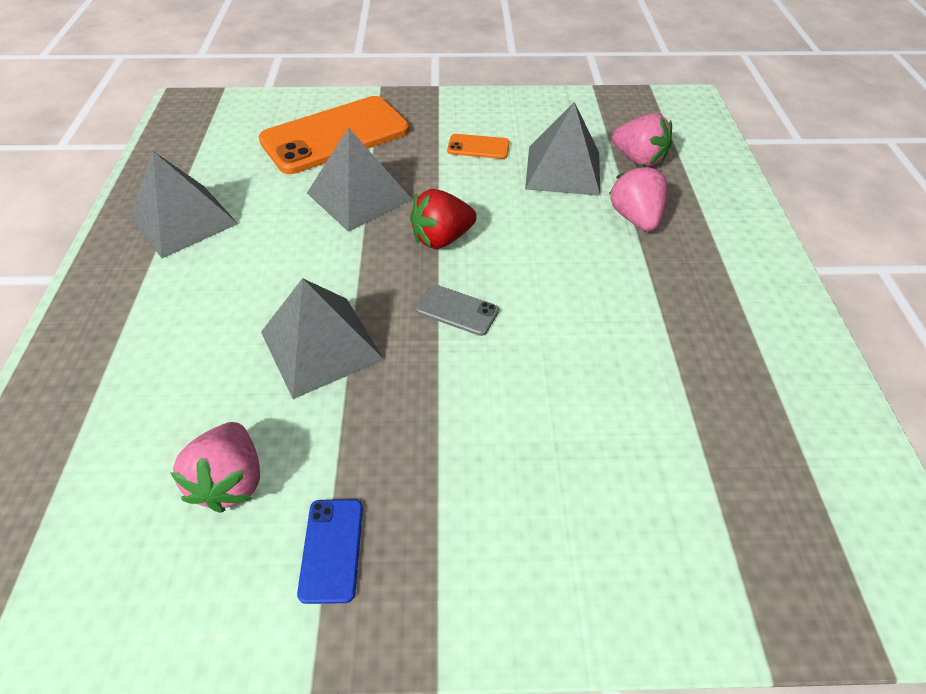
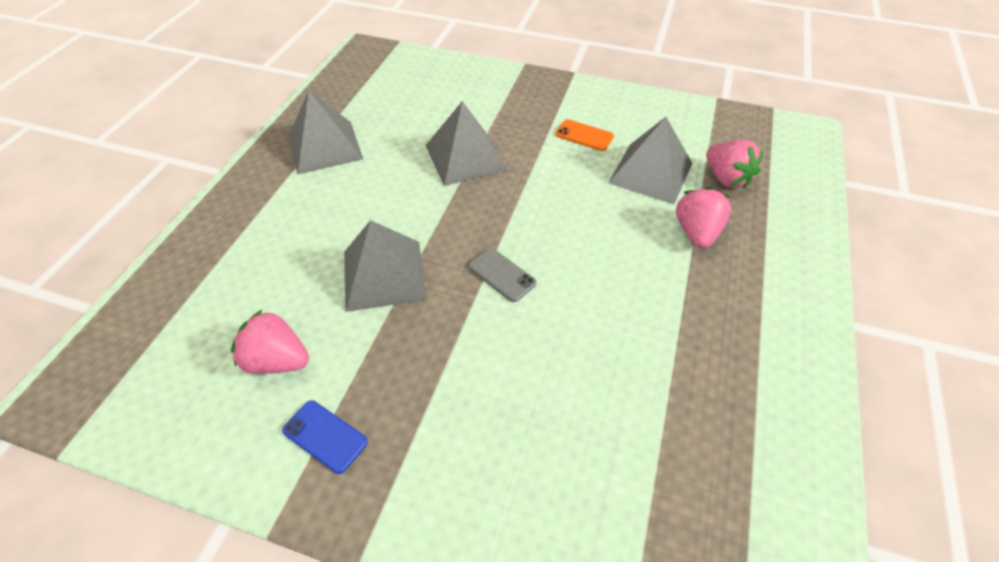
camera: 20 degrees right, 0 degrees up
(231, 480) = (277, 360): pink strawberry -> pink strawberry turned 90 degrees clockwise
(331, 549) = (325, 436): blue phone -> blue phone turned 75 degrees counterclockwise
(335, 136) = (468, 100): orange phone -> none
(442, 238) = (517, 210): red strawberry -> none

